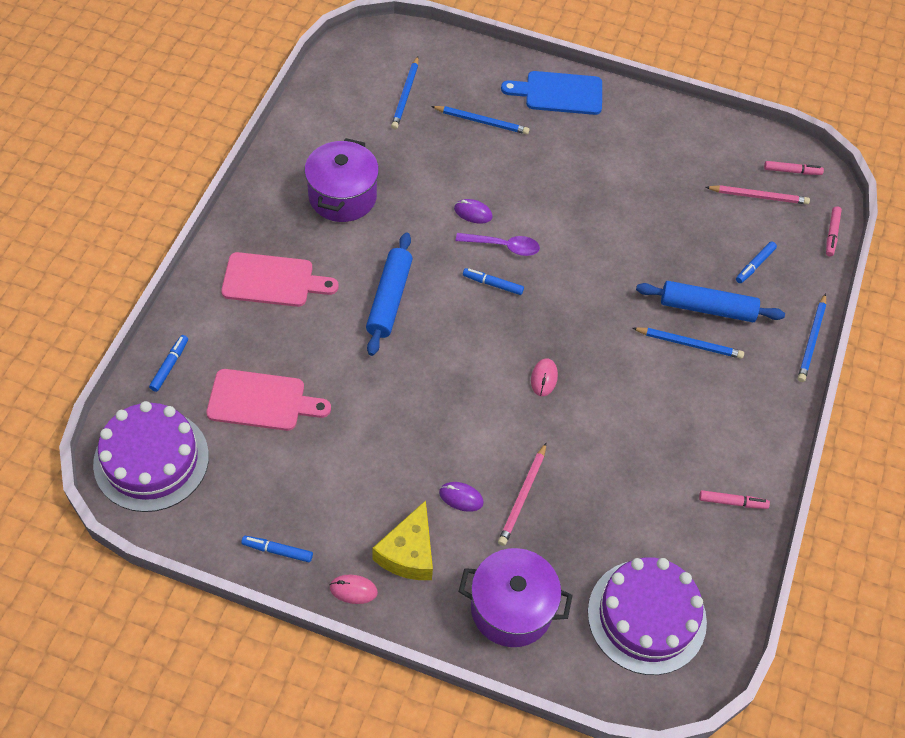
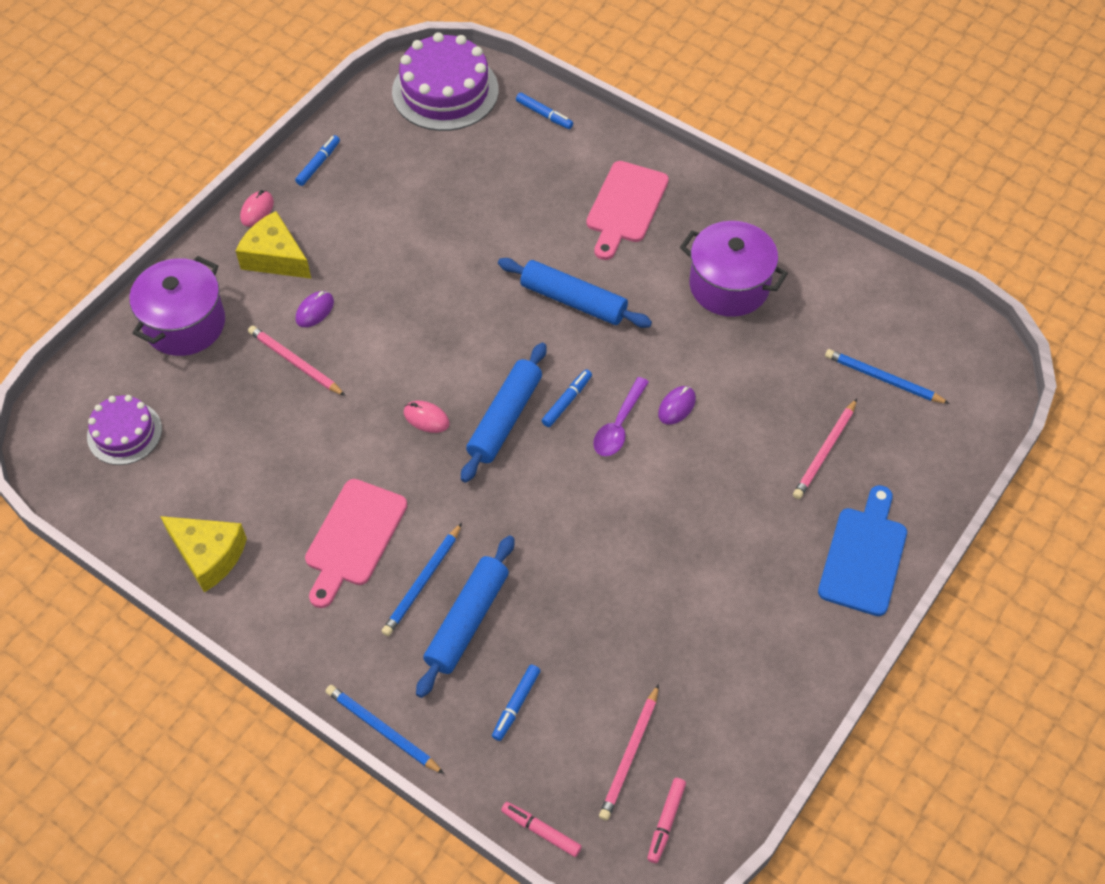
camera: 110 degrees right, 0 degrees up
(261, 401) = (481, 176): pink cutting board -> pink cutting board (353, 538)
(481, 121) = (825, 451): blue pencil -> pink pencil
(524, 323) = (505, 418): none -> blue rolling pin
(646, 616) = (124, 433): purple cake -> purple cake, size x0.60
(732, 502) = (208, 555): pink marker -> yellow cheese
(755, 265) = (516, 704): blue marker -> blue marker turned 120 degrees counterclockwise

